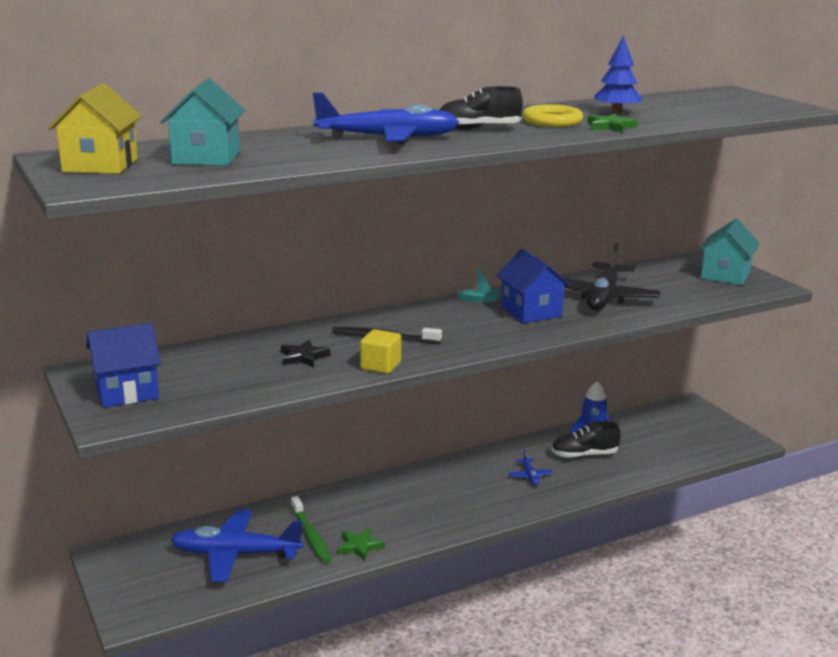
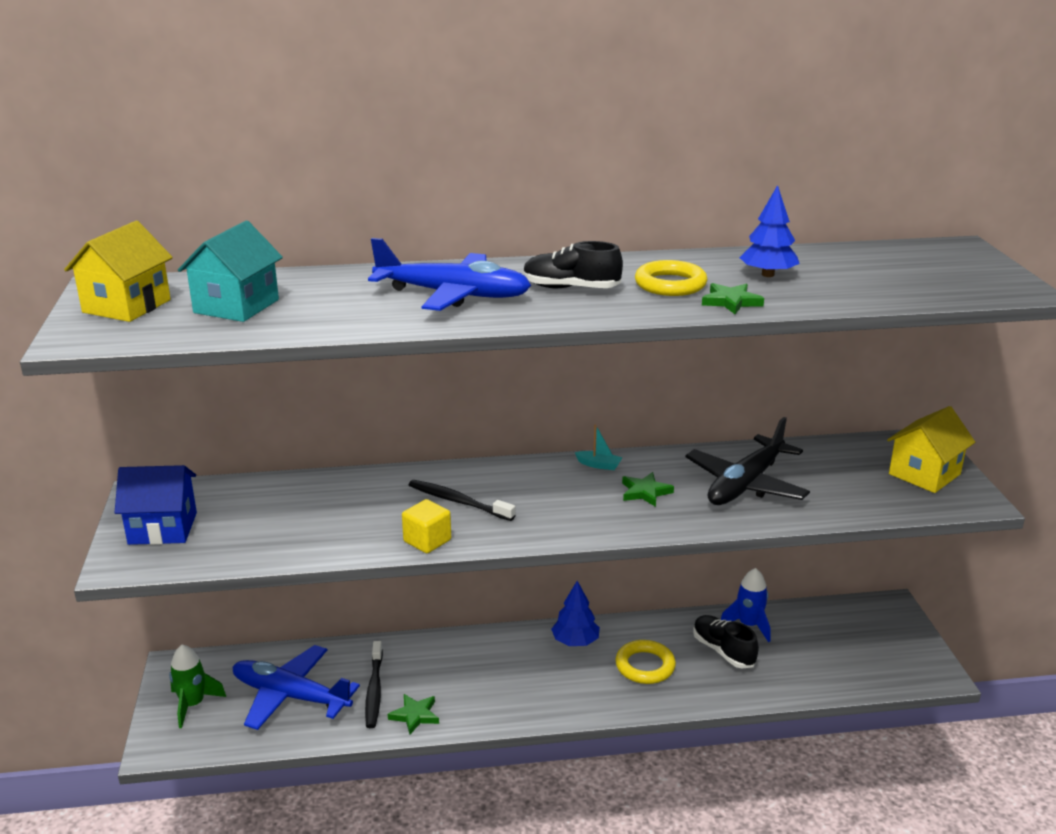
camera: 20 degrees right, 5 degrees up
(144, 579) = (193, 705): none -> green rocket
(303, 357) = (358, 514): black star -> none
(310, 535) = (374, 690): green toothbrush -> black toothbrush
(462, 469) = (575, 641): none -> blue tree
(530, 476) = (645, 666): blue plane -> yellow ring
(531, 312) = (645, 492): blue house -> green star
(584, 455) = (723, 651): black shoe -> black shoe turned 45 degrees clockwise
(725, 275) = (924, 474): turquoise house -> yellow house

